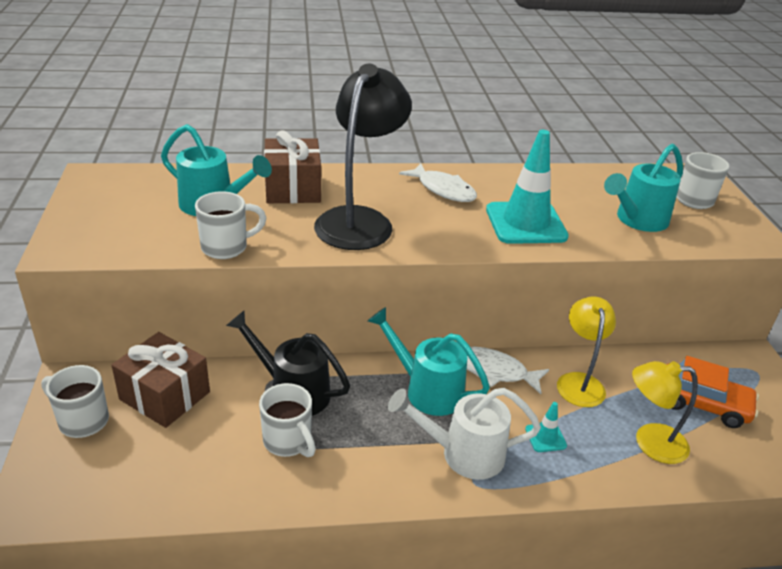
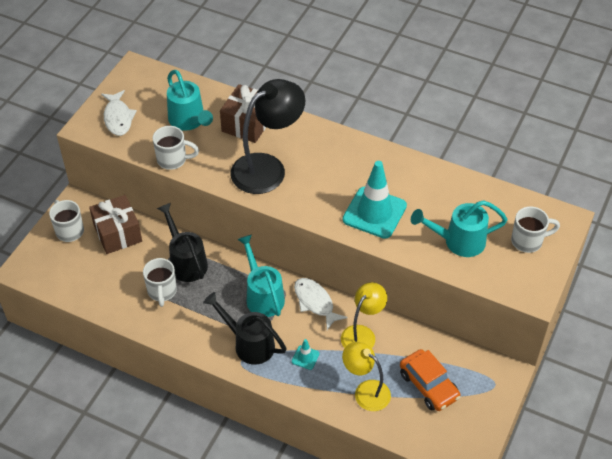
camera: 35 degrees right, 15 degrees up
(443, 190) = (346, 161): white fish -> white fish (118, 118)
(463, 454) = (249, 344): white watering can -> black watering can

